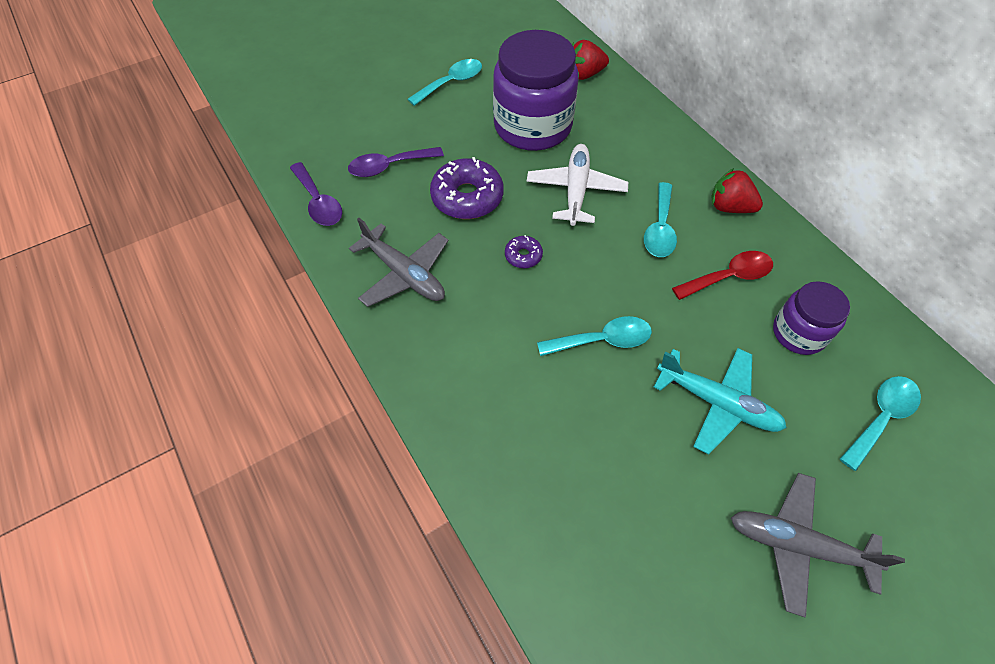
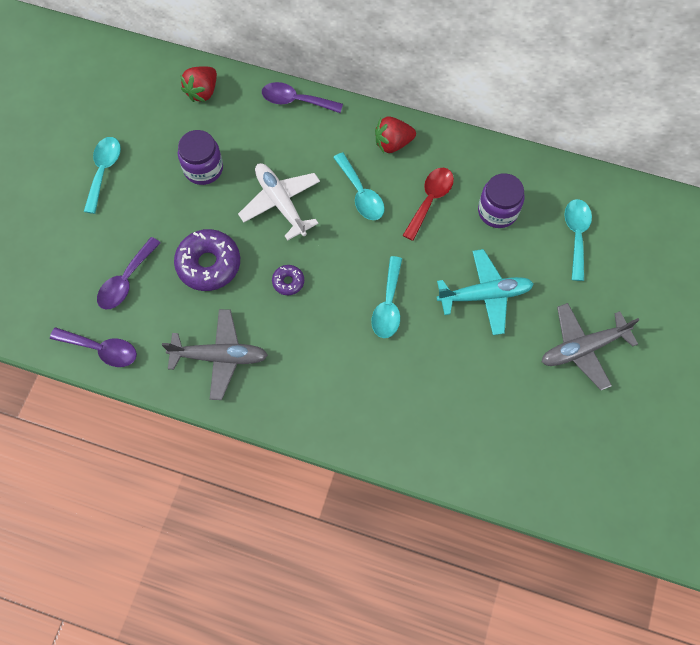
camera: 40 degrees left, 10 degrees up
(532, 126) = (203, 168): purple jar -> purple jar, size x0.55
(602, 340) = (388, 305): turquoise spoon -> turquoise spoon turned 150 degrees clockwise
(662, 123) = (296, 101): none -> purple spoon

